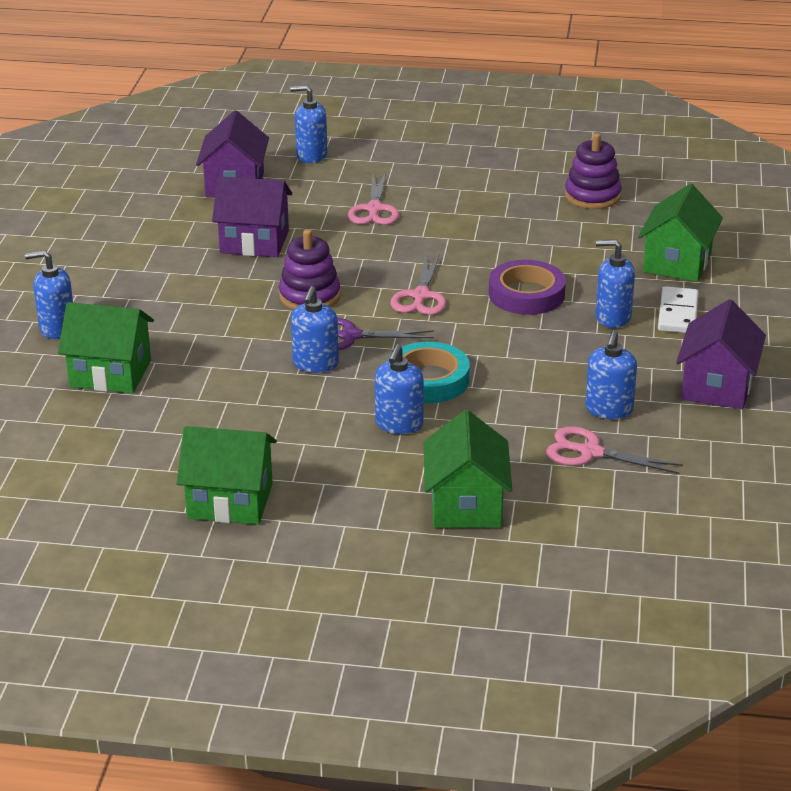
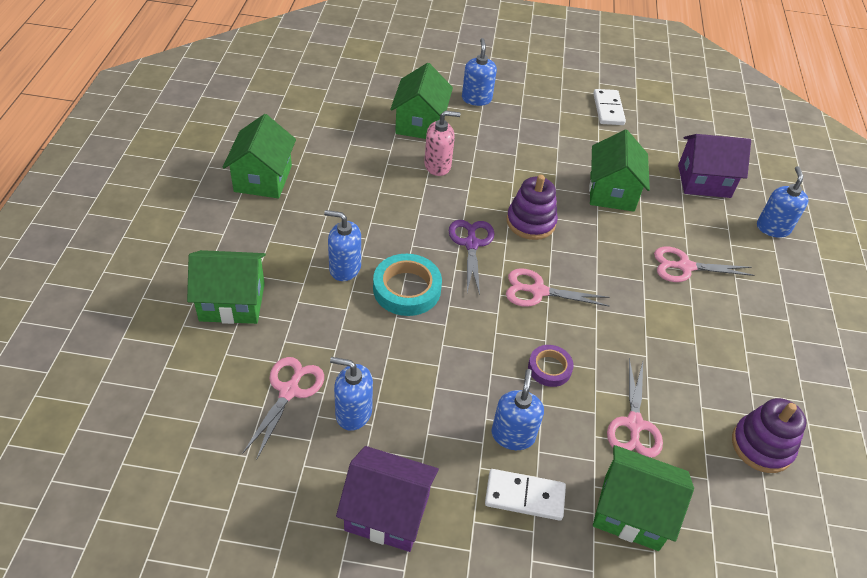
camera: 85 degrees right, 15 degrees up
(91, 233) = (608, 109): none -> white domino
(203, 359) = (438, 165): none -> pink soap dispenser
(254, 242) = (612, 192): purple house -> green house
(315, 364) = (431, 223): blue soap dispenser -> none
(526, 294) = (549, 368): purple tape -> purple tape, size x0.60
(584, 254) = (634, 424): none -> pink scissors

